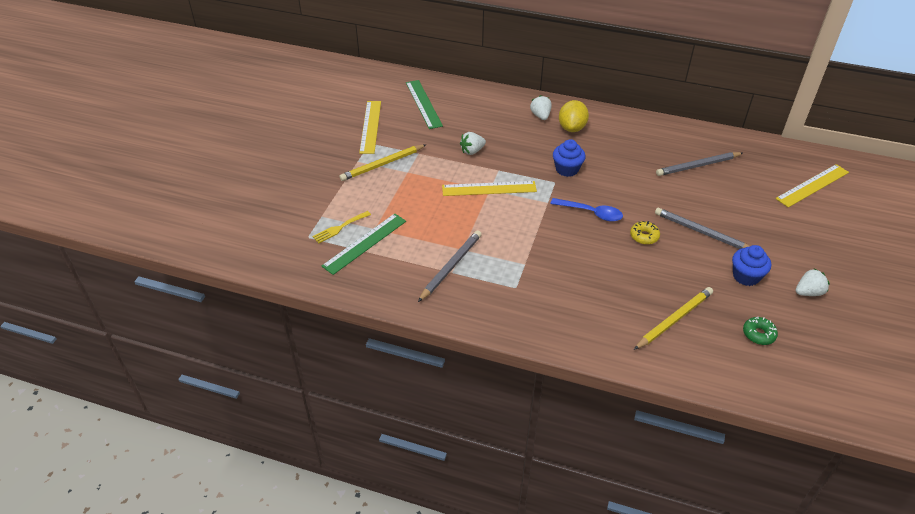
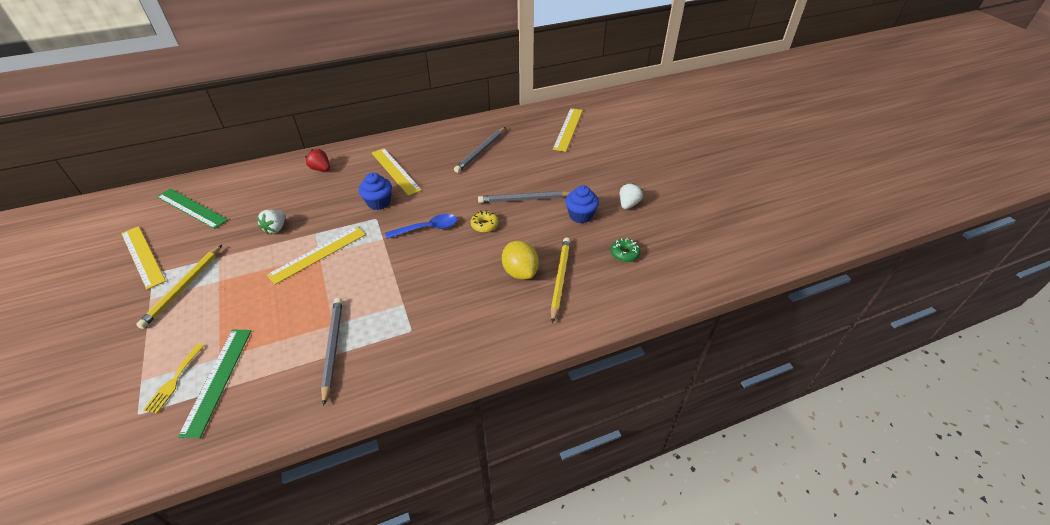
camera: 40 degrees left, 0 degrees up
(540, 116) = (321, 169): white strawberry -> red strawberry
(572, 128) = (357, 167): yellow lemon -> yellow lemon (520, 272)
(602, 147) = (395, 171): none -> yellow ruler

